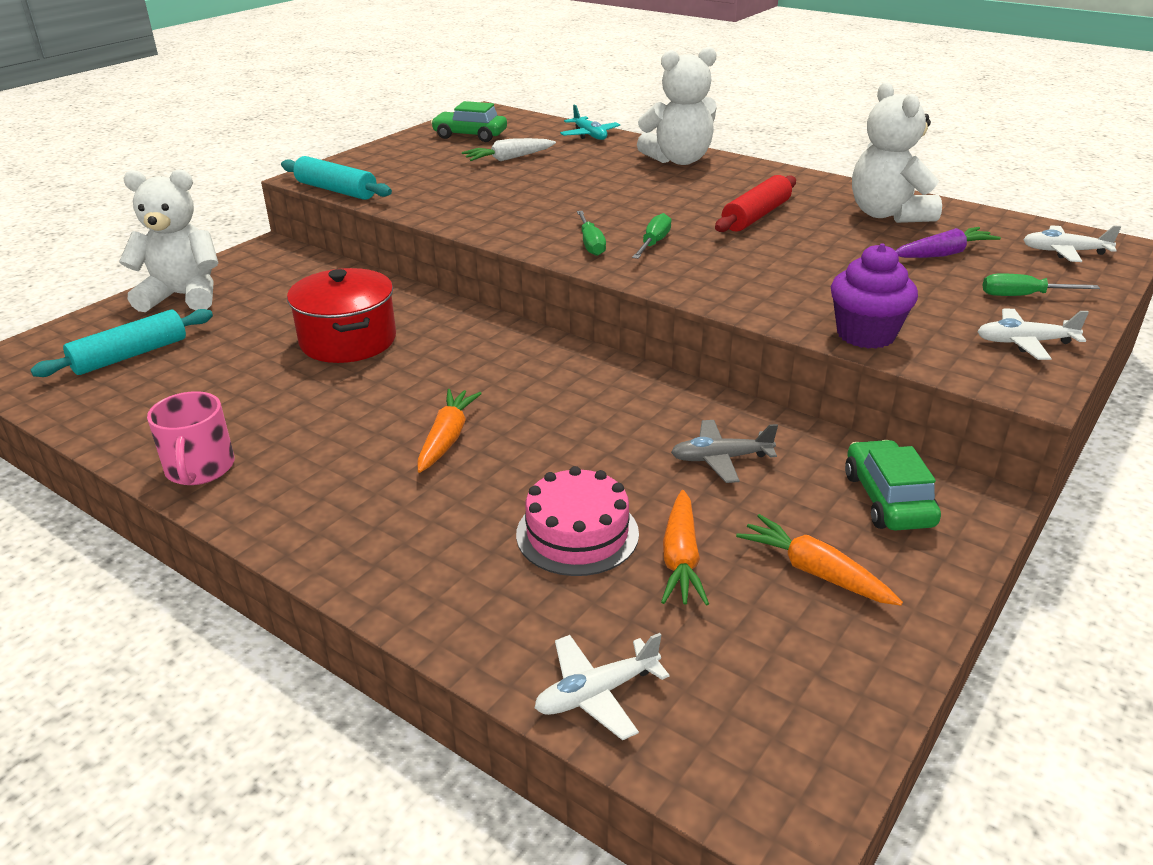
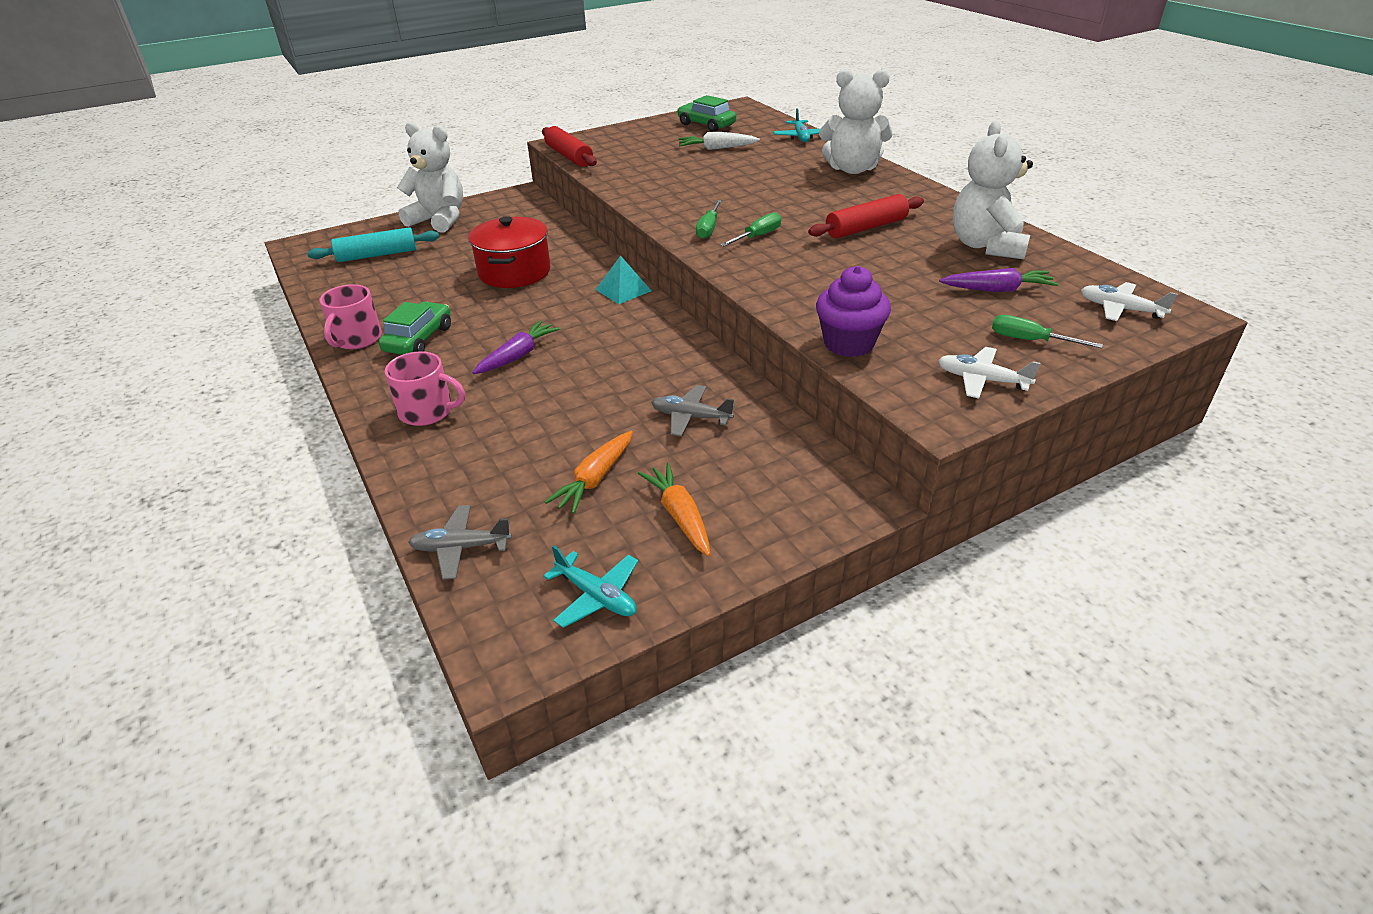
camera: 25 degrees right, 5 degrees up
(336, 190) = (569, 156): turquoise rolling pin -> red rolling pin
(390, 536) = (427, 411): none -> pink mug
(447, 438) = (518, 356): orange carrot -> purple carrot
(506, 335) = (623, 290): none -> turquoise pyramid
(577, 533) = (543, 442): pink cake -> none
(597, 693) = (461, 548): white plane -> grey plane
(814, 695) = (596, 596): none -> turquoise plane
(888, 499) = (788, 480): green car -> green car (419, 339)

